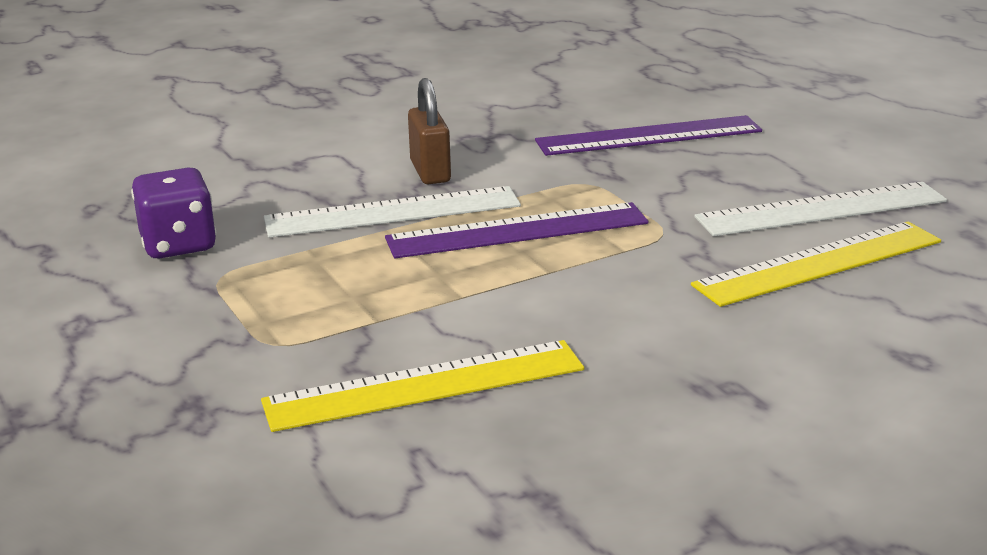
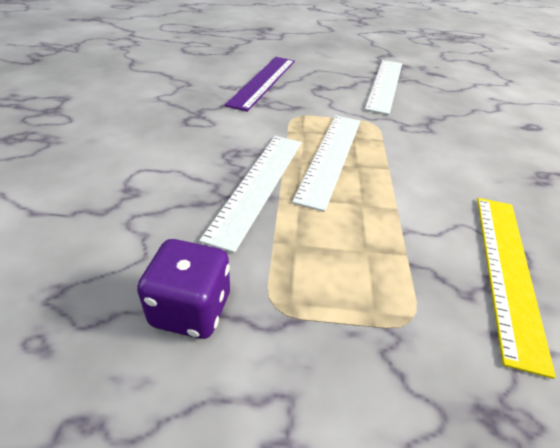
camera: 60 degrees left, 15 degrees up
(430, 172) = (218, 150): brown padlock -> none
(517, 231) = (330, 157): purple ruler -> white ruler
(819, 263) = (435, 106): yellow ruler -> none

